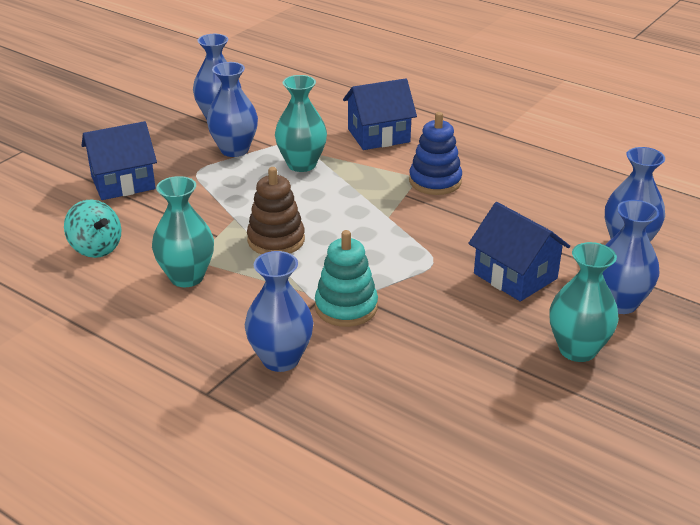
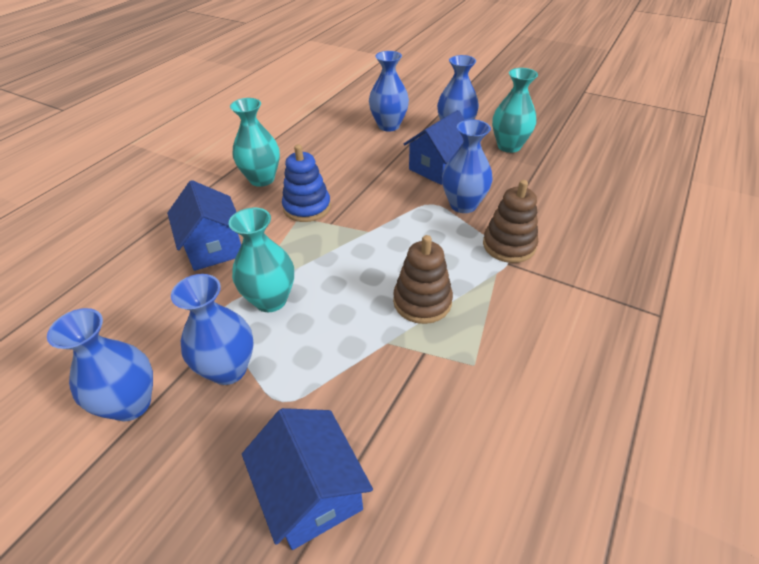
camera: 95 degrees left, 10 degrees up
(96, 248) = (480, 479): turquoise spinning top -> none
(187, 277) = (507, 364): turquoise vase -> turquoise vase (262, 179)
(280, 359) = (592, 275): blue vase -> blue vase (463, 205)
(346, 307) = (509, 245): turquoise stacking toy -> brown stacking toy

